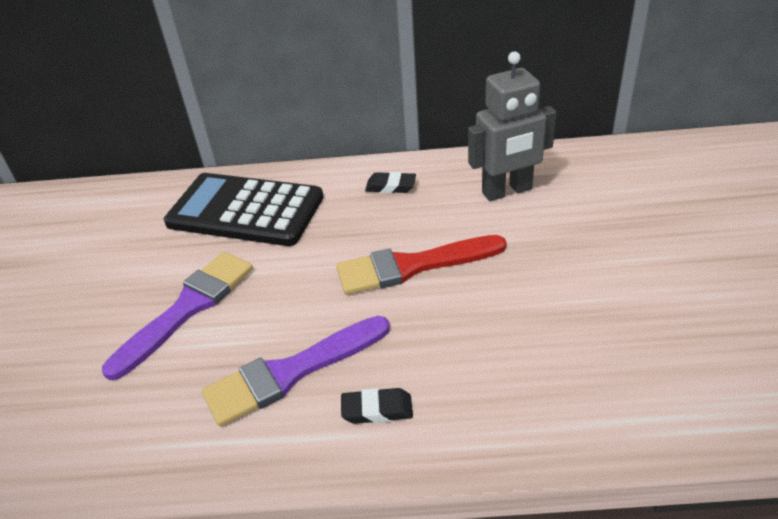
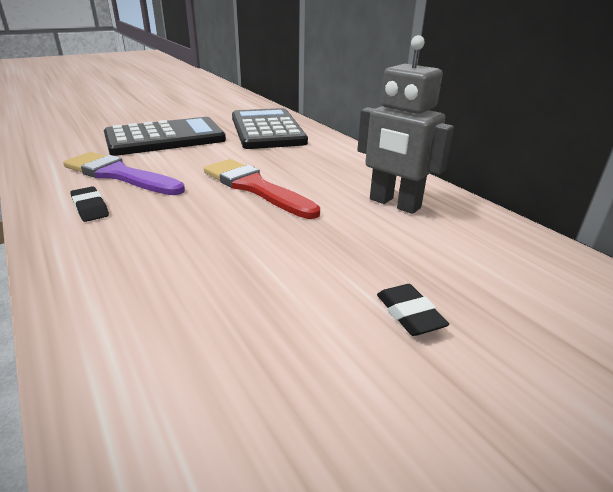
camera: 55 degrees right, 10 degrees down
(188, 308) = (165, 138): purple brush -> black calculator
(390, 186) = (342, 161): black eraser -> black eraser (409, 314)

